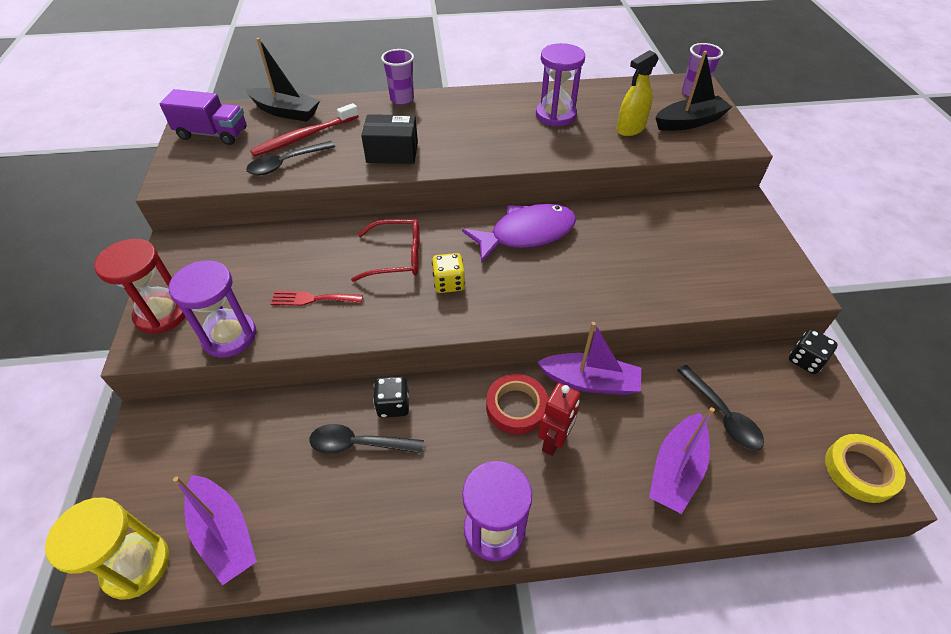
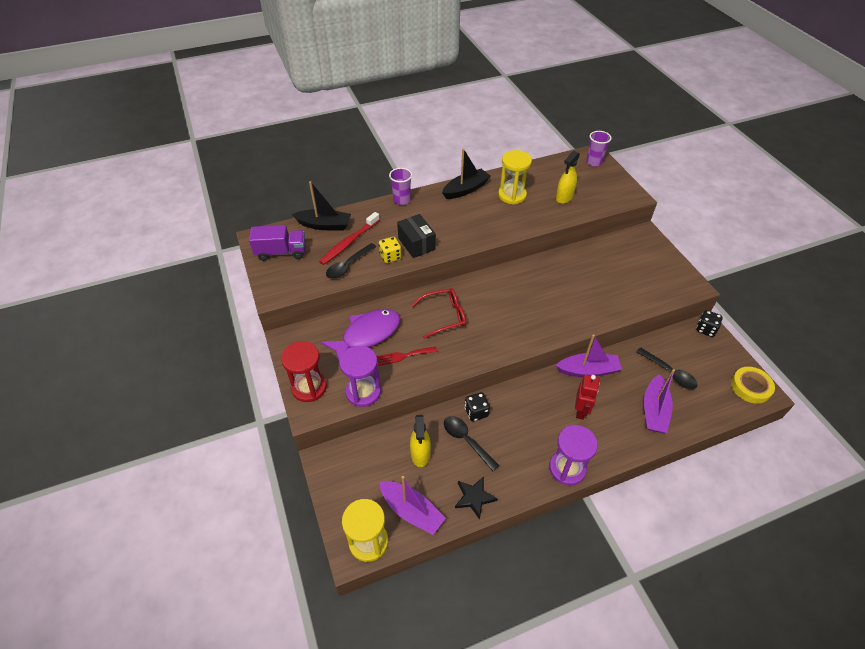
camera: 15 degrees left, 0 degrees up
(282, 448) = (420, 454): none -> yellow spray bottle
(327, 538) = (474, 498): none -> black star
(358, 444) = (466, 440): black spoon -> black spoon turned 60 degrees clockwise
(392, 152) = (416, 244): black box -> black box turned 75 degrees clockwise
(449, 283) = (486, 327): yellow dice -> yellow dice (390, 257)
(516, 407) = (551, 396): red tape -> none
(526, 234) = (520, 283): purple fish -> purple fish (367, 335)
(555, 115) = (512, 195): purple hourglass -> yellow hourglass
(689, 122) = (599, 186): black boat -> black boat (465, 189)

